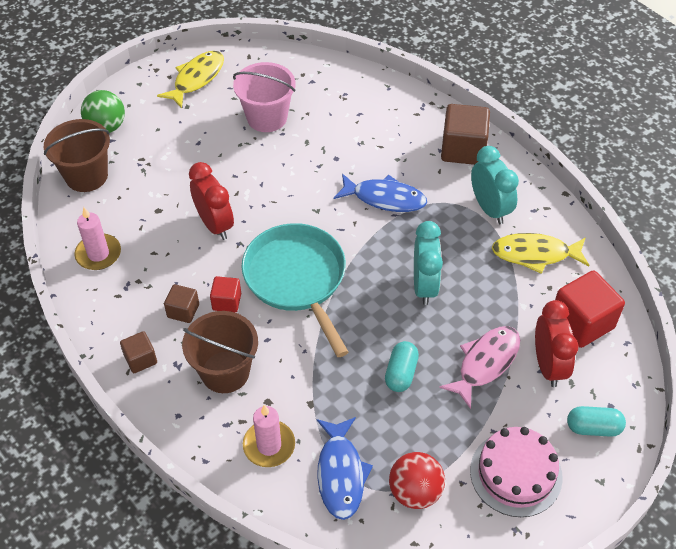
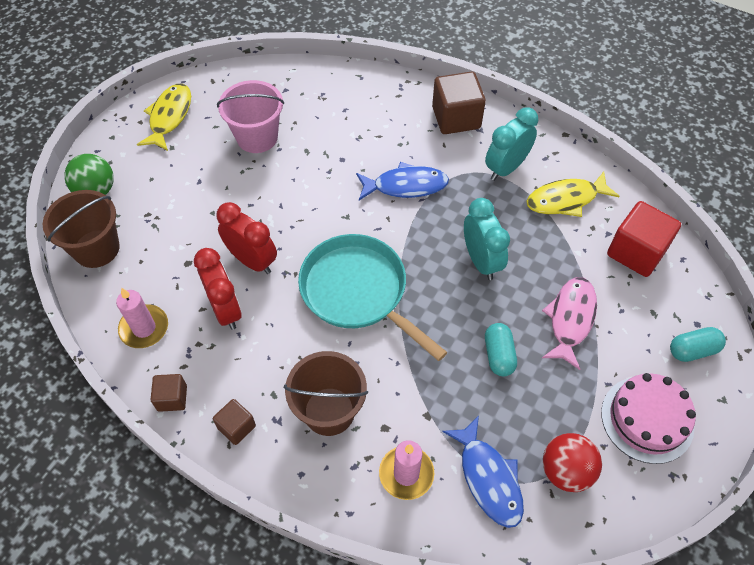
camera: 20 degrees left, 5 degrees up
(183, 311) = (259, 361): brown cube -> brown cube (172, 398)
(226, 301) = (299, 337): red cube -> none
(490, 209) = (506, 168): turquoise clock -> turquoise clock turned 90 degrees counterclockwise
(548, 365) = (626, 303): red clock -> red clock (225, 310)

